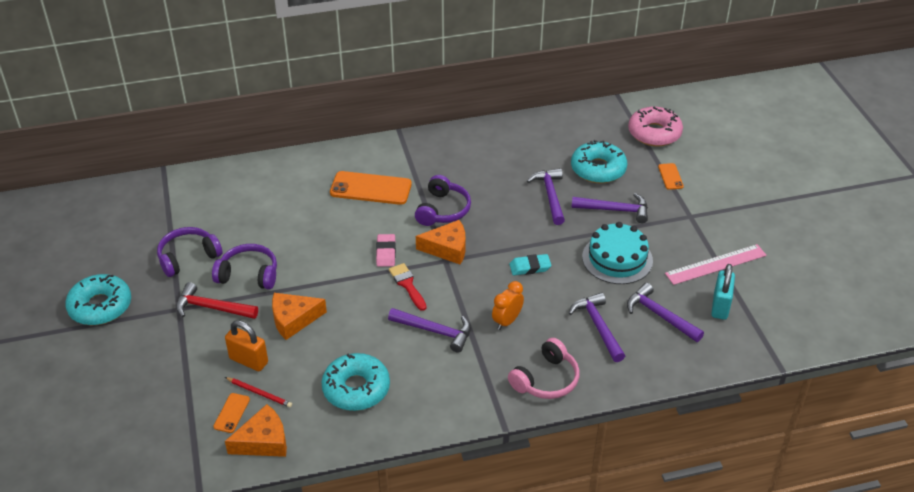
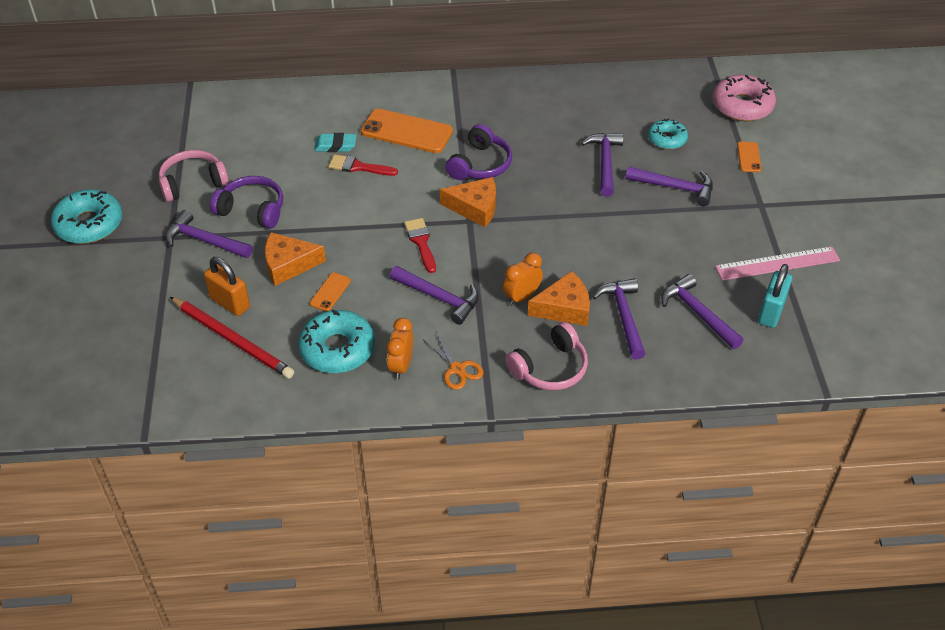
camera: 10 degrees right, 5 degrees up
(188, 257) = (193, 183): purple headphones -> pink headphones
(212, 308) = (205, 240): red hammer -> purple hammer
(231, 413) = (198, 357): orange phone -> orange phone (330, 292)
(259, 393) = (233, 340): red pencil -> red pencil, size x1.93
(263, 441) = (224, 392): orange cheese -> orange cheese (564, 308)
(335, 225) = (358, 167): none -> red brush
(386, 253) = (406, 204): pink eraser -> none
(416, 396) = (401, 366): none -> orange clock
(466, 391) = (457, 369): none -> orange scissors
(530, 267) = (562, 240): turquoise eraser -> turquoise eraser (335, 145)
(598, 169) = (667, 139): turquoise donut -> turquoise donut, size x0.62
(617, 259) = (664, 243): turquoise cake -> none

